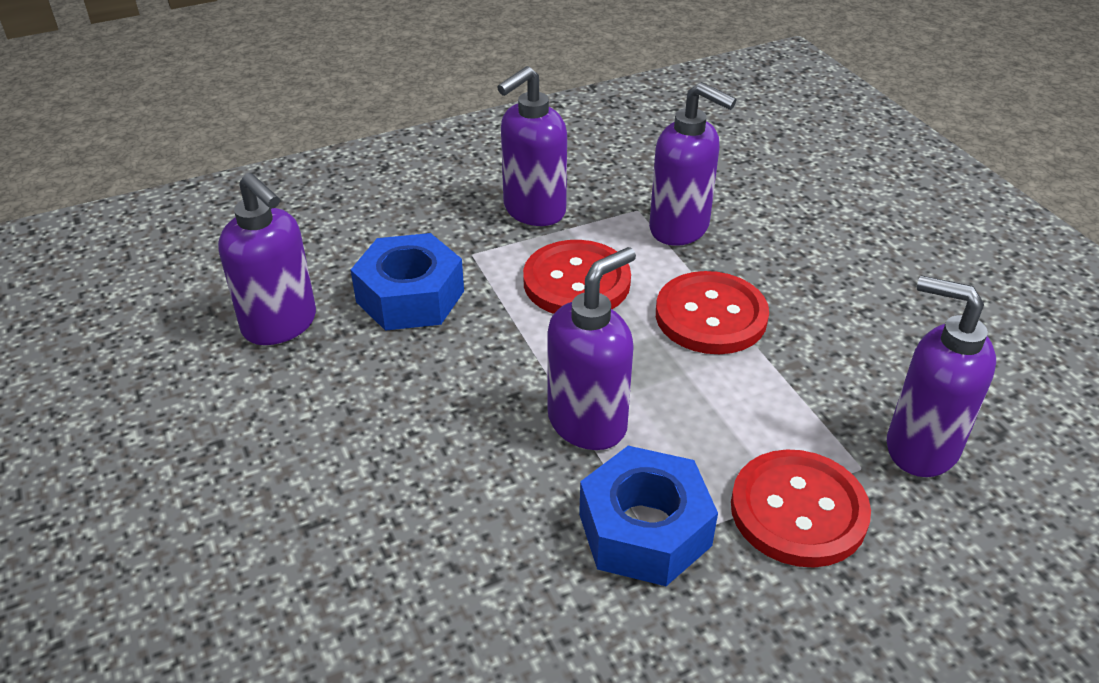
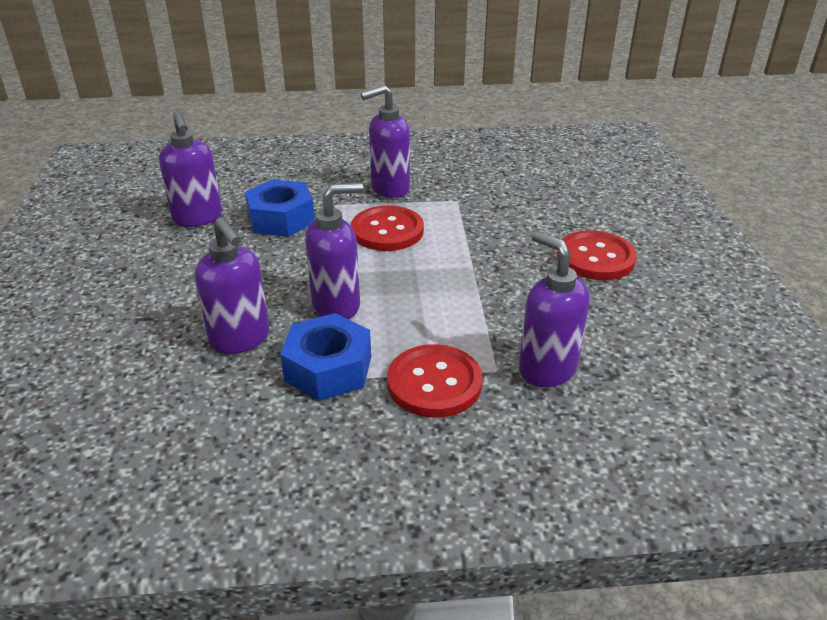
camera: 20 degrees right, 5 degrees down
(680, 228) = (477, 215): purple soap dispenser -> purple soap dispenser (240, 339)
(711, 316) = (460, 266): red button -> red button (595, 258)

